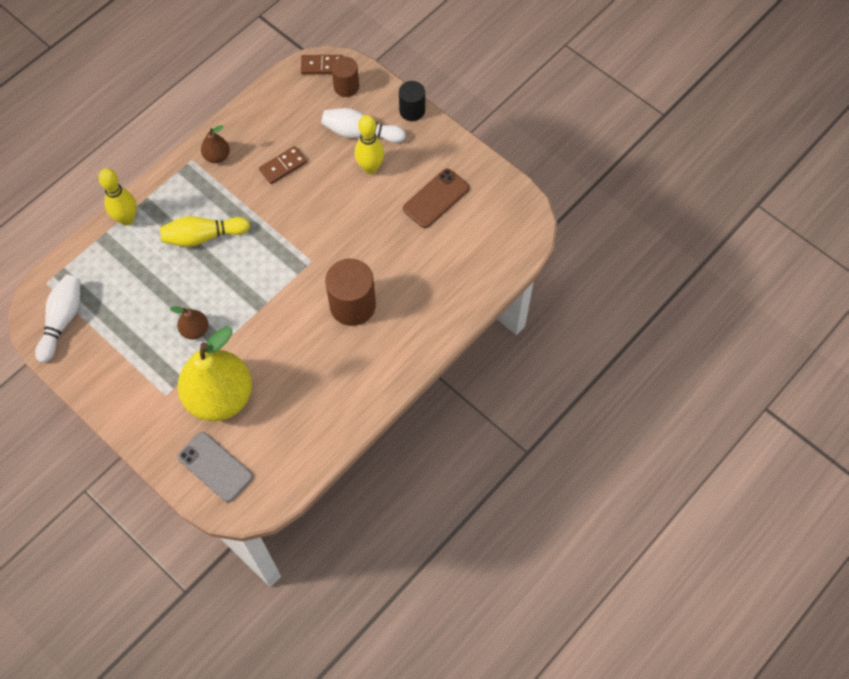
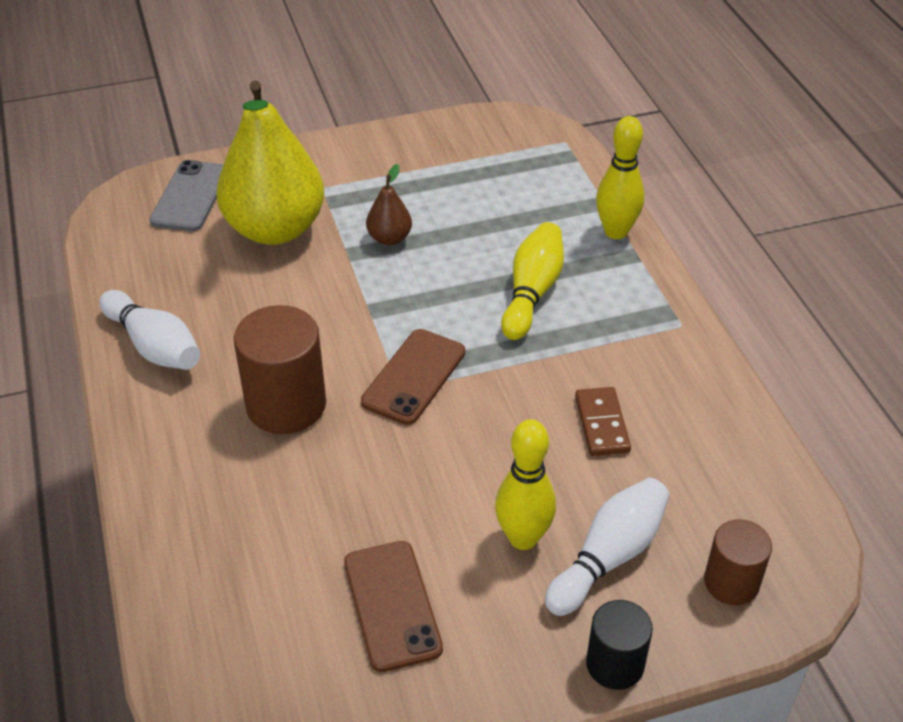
camera: 120 degrees right, 20 degrees down
(62, 321) = (498, 139): white bowling pin -> white bowling pin (154, 346)
(215, 467) = (190, 196): grey phone -> grey phone turned 60 degrees counterclockwise
(217, 156) = (671, 354): brown pear -> none
(299, 259) = (414, 377): none -> brown phone
(322, 66) = (802, 566): brown domino -> none

